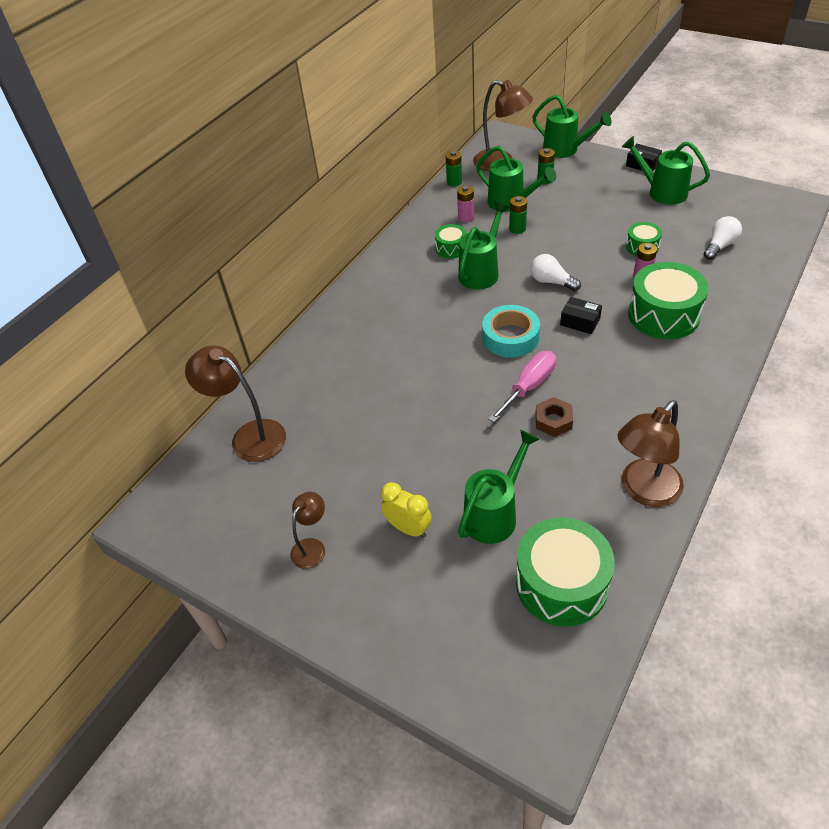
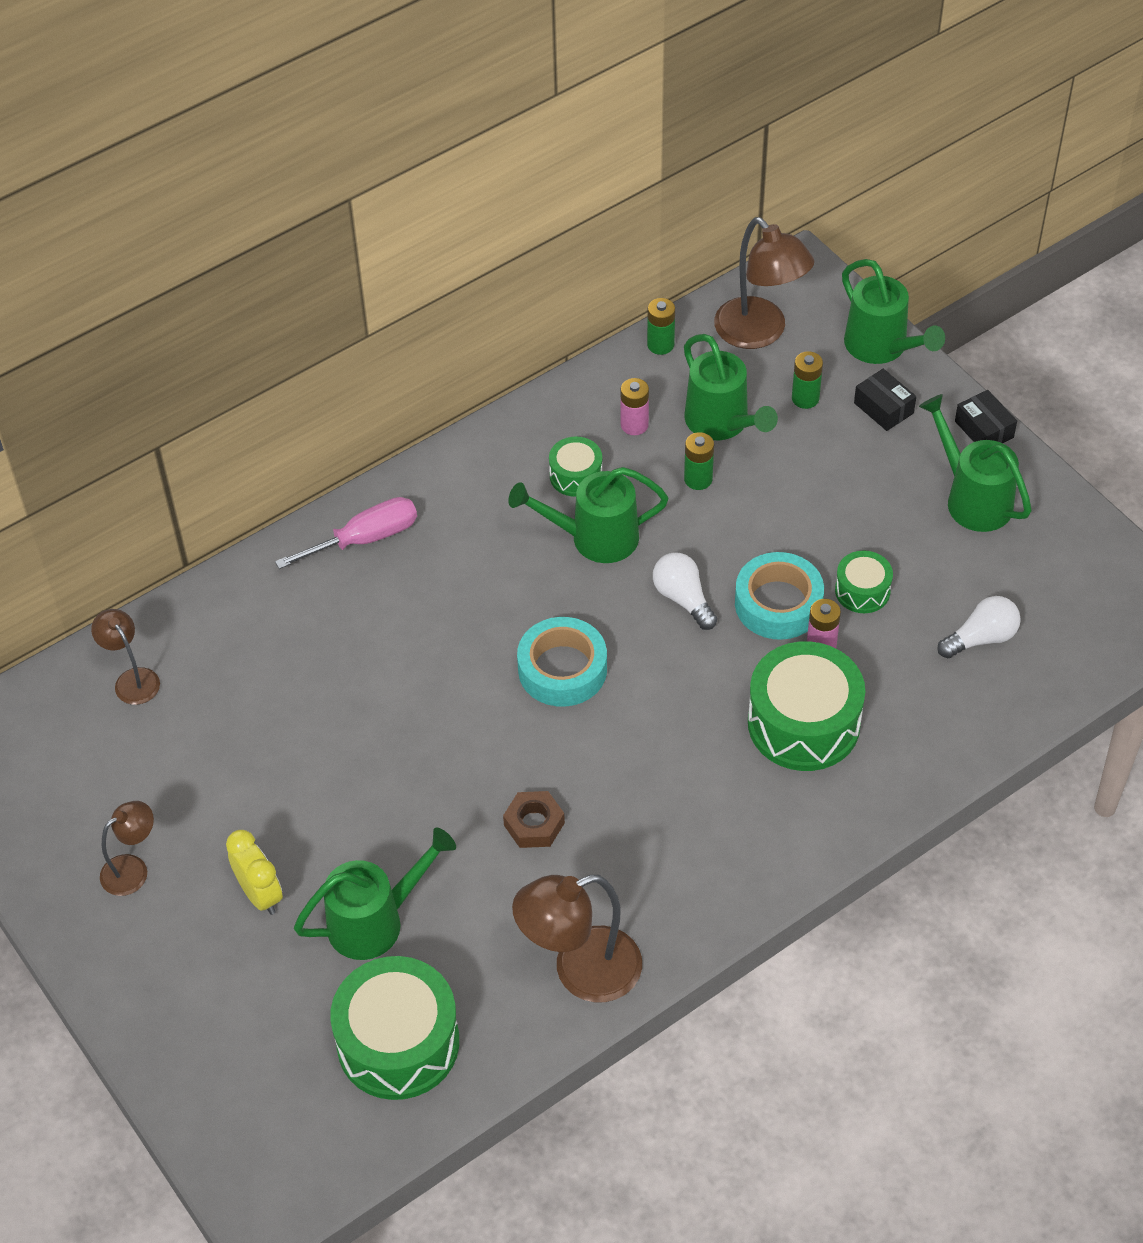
camera: 20 degrees right, 5 degrees up
(249, 436) = (132, 679): brown lamp -> brown lamp, size x0.57
(481, 272) = (593, 538): green watering can -> green watering can turned 150 degrees counterclockwise
(529, 386) = (536, 759): pink screwdriver -> pink screwdriver (365, 539)
(580, 322) = (676, 685): black box -> black box (883, 408)
(603, 267) = (778, 603): none -> turquoise tape

